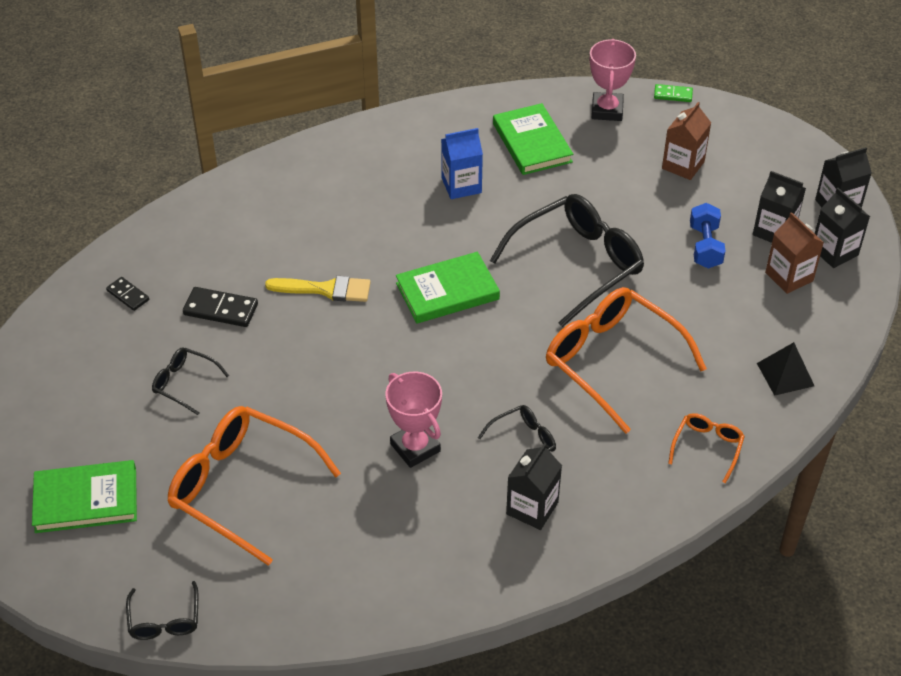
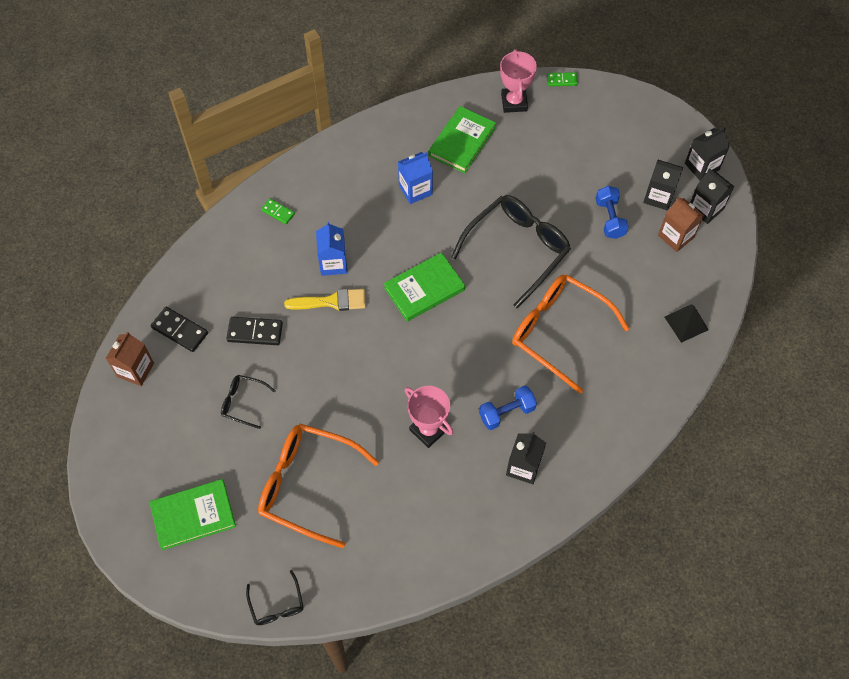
camera: 10 degrees left, 15 degrees up
(128, 295) = (180, 330): black domino -> black domino, size x1.60
(283, 187) = (278, 212): none -> green domino
(338, 249) = (333, 263): none -> blue carton
(523, 442) = (506, 412): black glasses -> blue dumbbell
(532, 143) = (462, 142): green book -> green book turned 60 degrees clockwise
(683, 165) = (581, 146): brown carton -> brown carton (135, 370)
(707, 447) = (640, 395): orange glasses -> none

